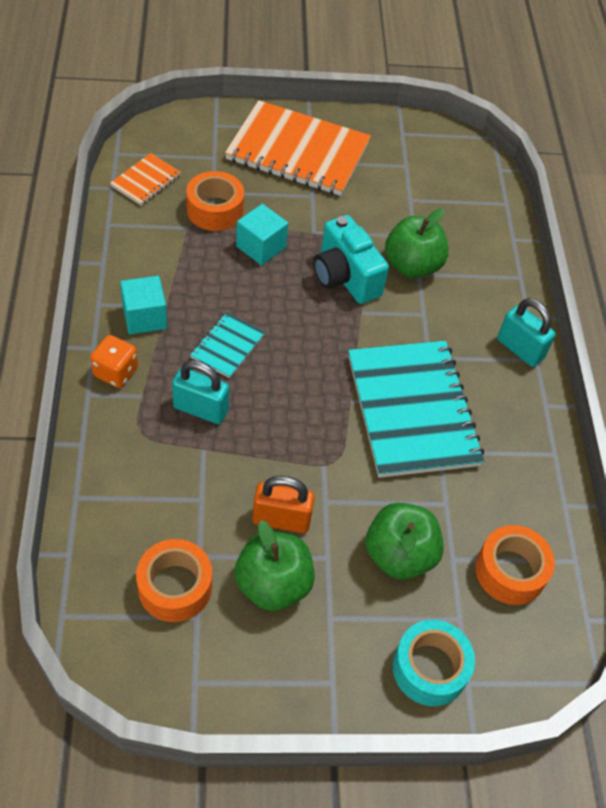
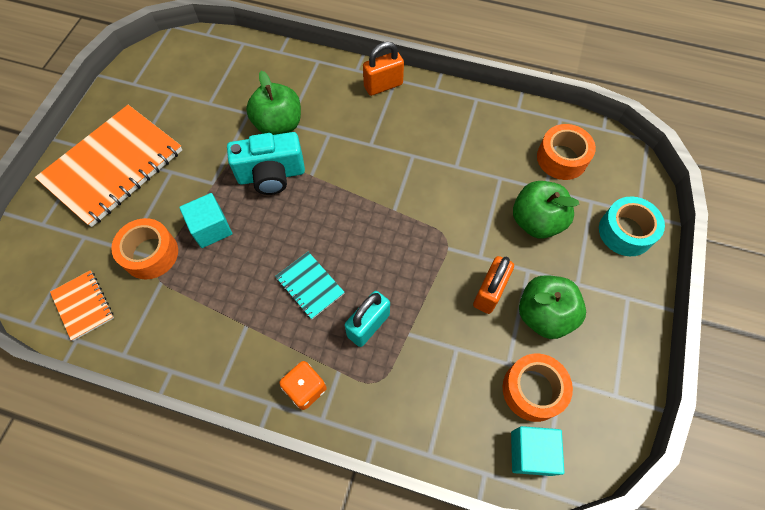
camera: 65 degrees left, 10 degrees up
(145, 317) = (252, 347): turquoise cube -> turquoise cube (531, 453)
(412, 410) = (415, 172): turquoise notebook -> none
(520, 349) = (383, 85): turquoise padlock -> orange padlock

